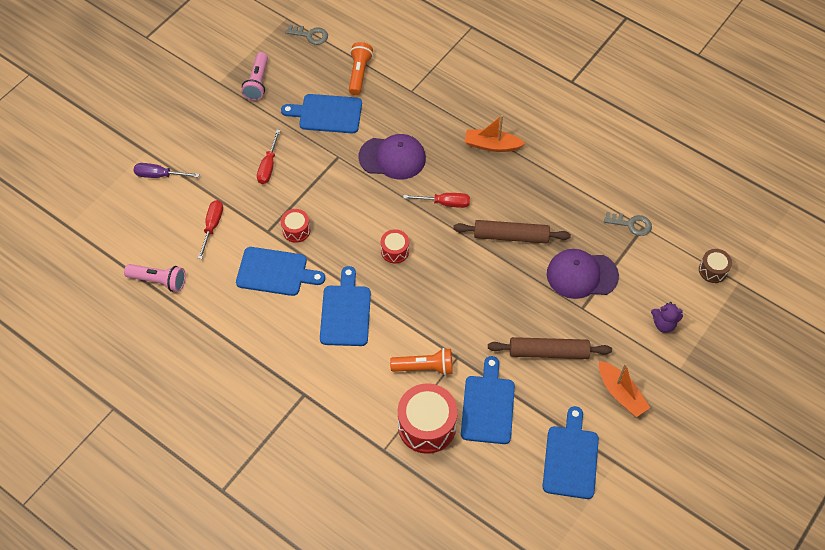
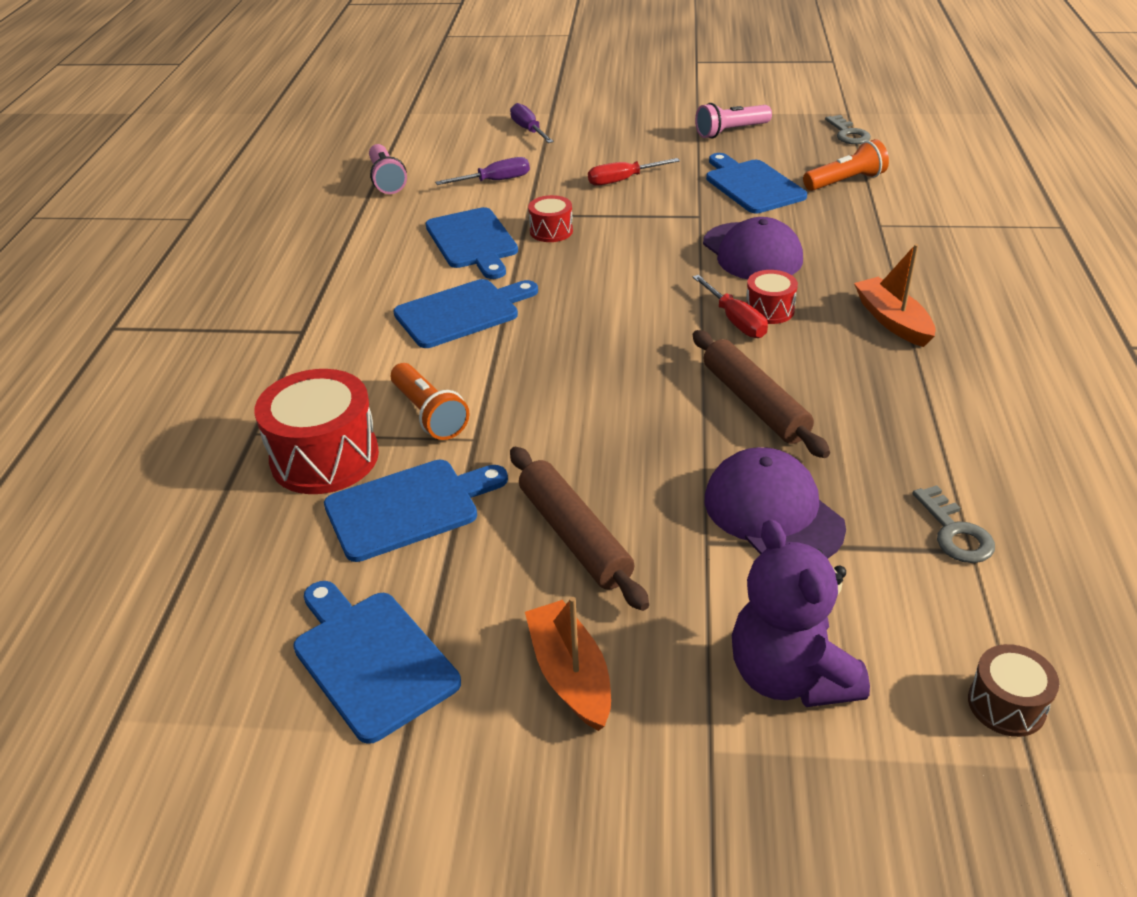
camera: 60 degrees right, 20 degrees down
(212, 226) = (495, 181): red screwdriver -> purple screwdriver
(395, 251) = (603, 312): red drum -> red drum (769, 310)
(571, 458) = (371, 659): blue cutting board -> blue cutting board turned 105 degrees counterclockwise
(621, 393) = (570, 675): orange boat -> orange boat turned 135 degrees clockwise
(663, 324) = (790, 676): purple teddy bear -> purple teddy bear, size x1.85

